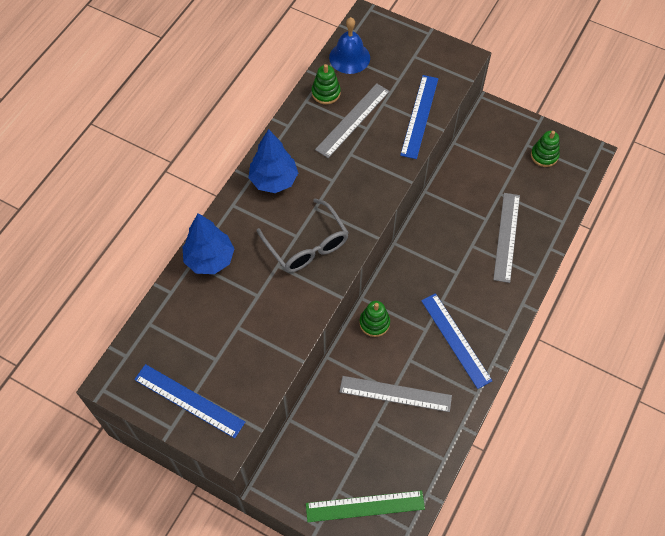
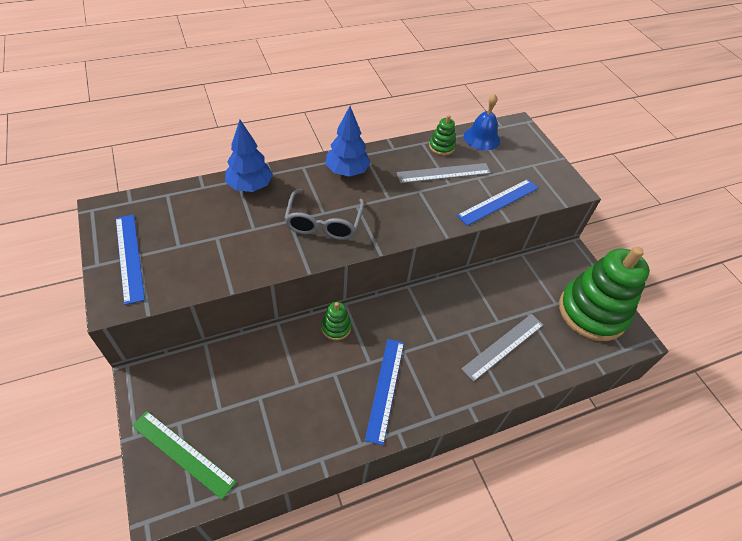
camera: 35 degrees right, 10 degrees down
(395, 393) = (297, 389): grey ruler -> none
(544, 155) = (592, 312): green stacking toy -> green stacking toy, size x2.42

